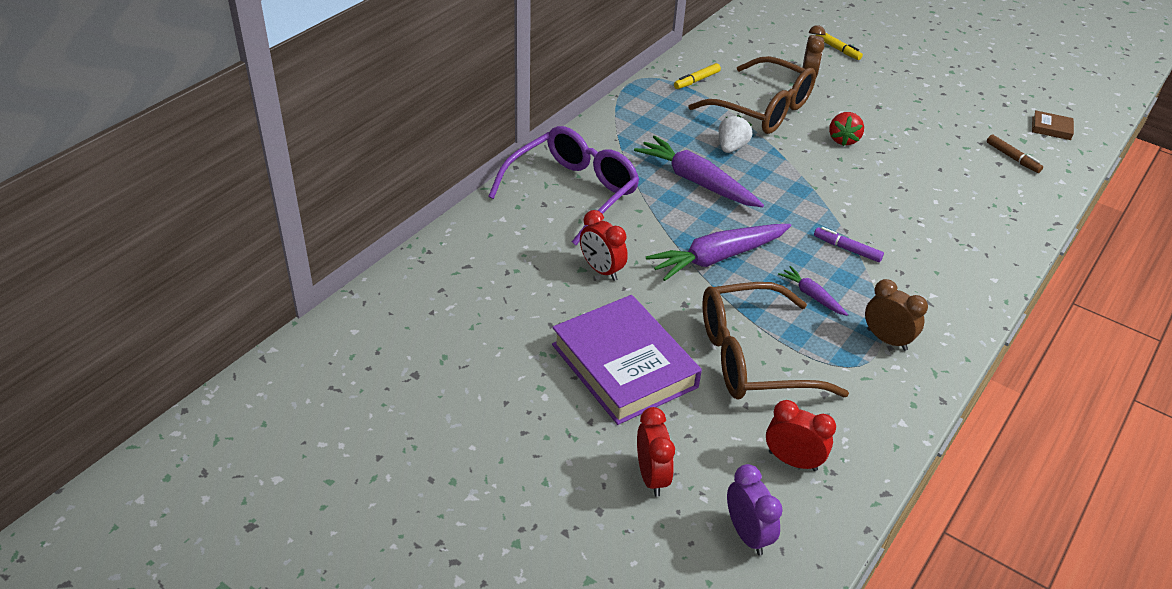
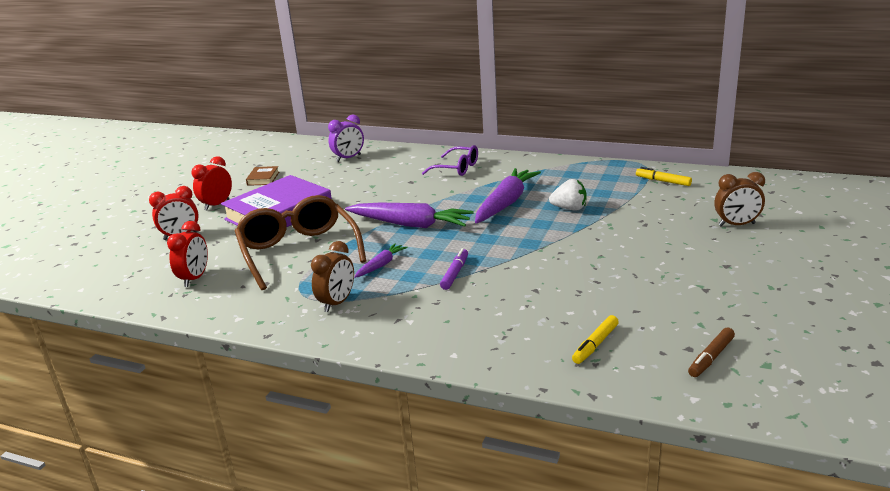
camera: 80 degrees right, 15 degrees down
(572, 193) = (456, 168): purple glasses -> purple glasses, size x0.56
(601, 270) = (374, 191): red clock -> red clock (217, 205)
(718, 258) = (410, 224): purple carrot -> purple carrot turned 150 degrees clockwise
(747, 534) = (130, 271): purple clock -> purple clock (348, 158)
(762, 109) = (648, 212): brown glasses -> none
(837, 49) = (822, 232): yellow marker -> yellow marker (595, 344)
(843, 140) = (636, 254): red strawberry -> none
(1051, 128) = (826, 387): brown book -> brown book (263, 178)

